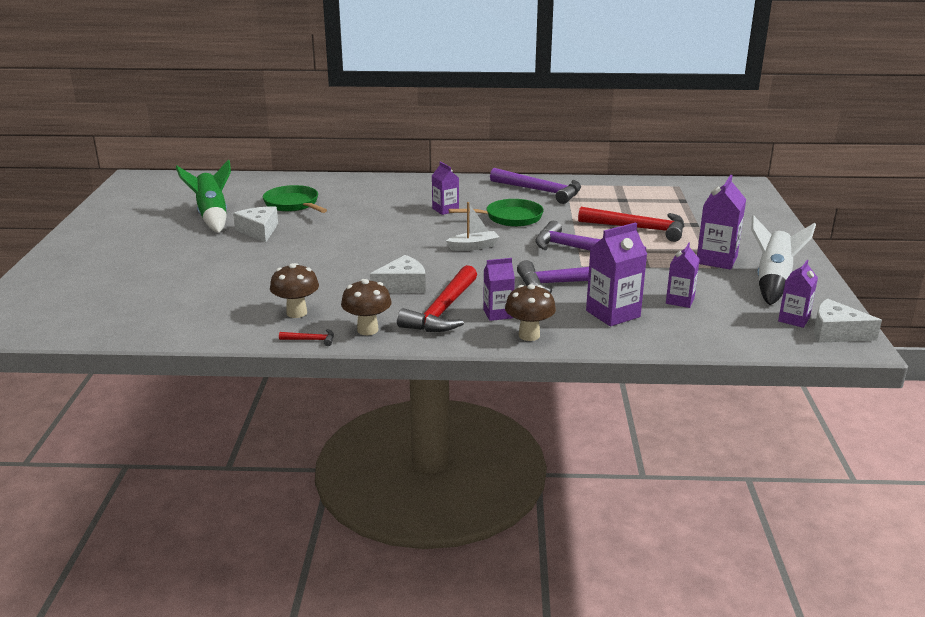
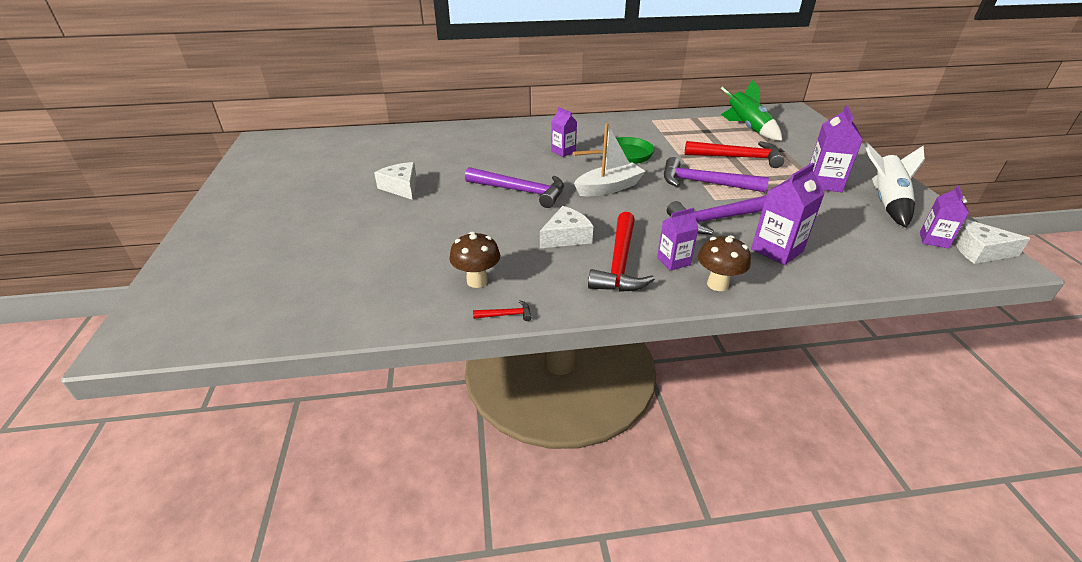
camera: 10 degrees left, 10 degrees up
(212, 216) = (350, 175): green rocket -> green rocket (747, 128)
(293, 204) = (423, 156): green pan -> none
(367, 330) = (558, 295): brown mushroom -> none
(473, 247) = (609, 188): white boat -> white boat, size x1.54
(540, 191) = (633, 127): purple hammer -> purple hammer (520, 191)
(680, 300) = (824, 229): purple carton -> none

